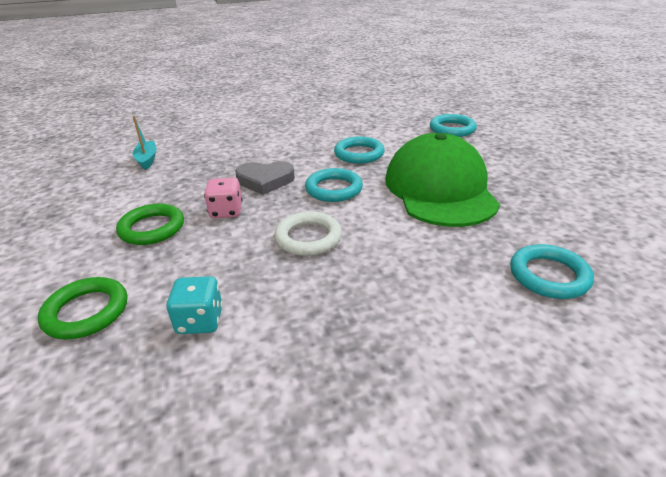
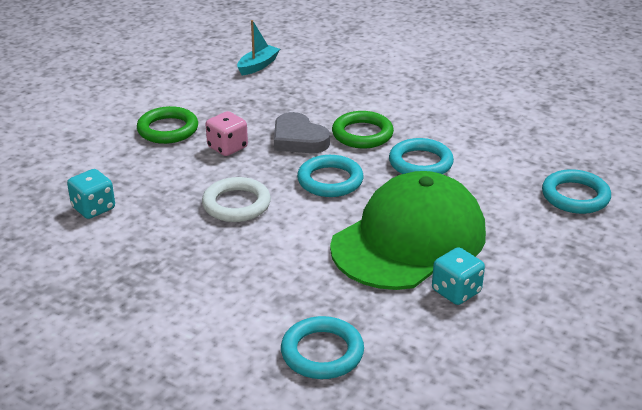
camera: 50 degrees right, 0 degrees up
(86, 312) = (59, 162): green ring -> green ring (362, 134)
(514, 196) = (456, 291): none -> turquoise dice

